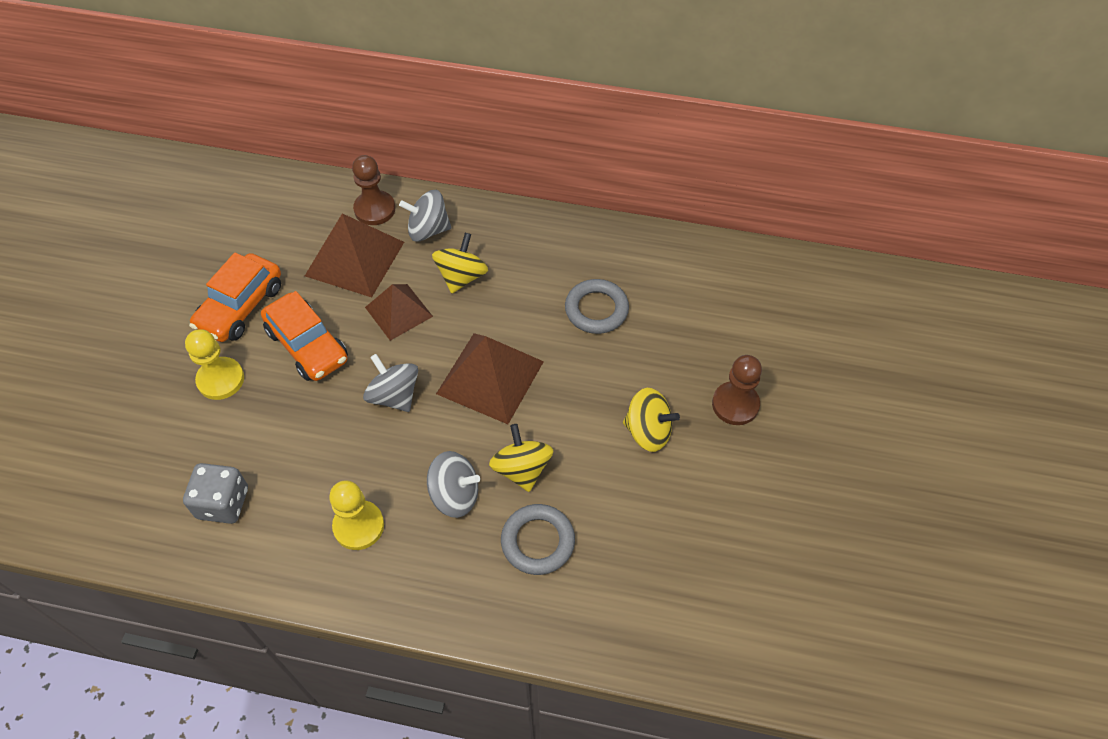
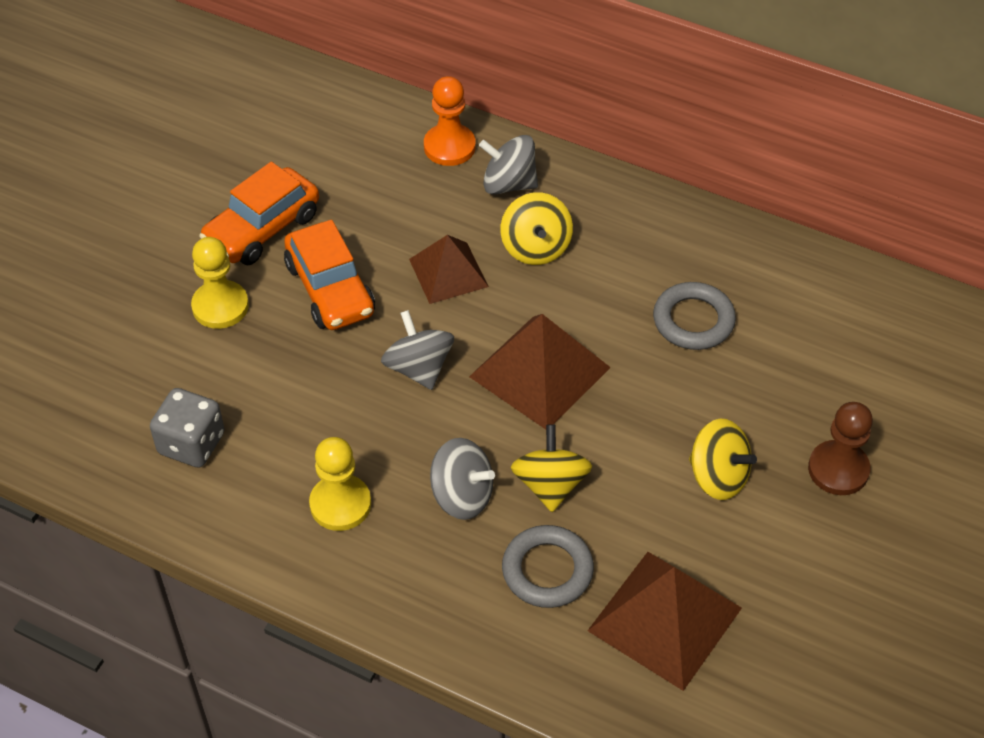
camera: 15 degrees right, 5 degrees down
(354, 259) = (410, 200): brown pyramid -> brown pyramid (664, 619)
(374, 209) = (449, 147): brown pawn -> orange pawn
(461, 276) = (536, 247): yellow spinning top -> yellow spinning top turned 135 degrees clockwise

